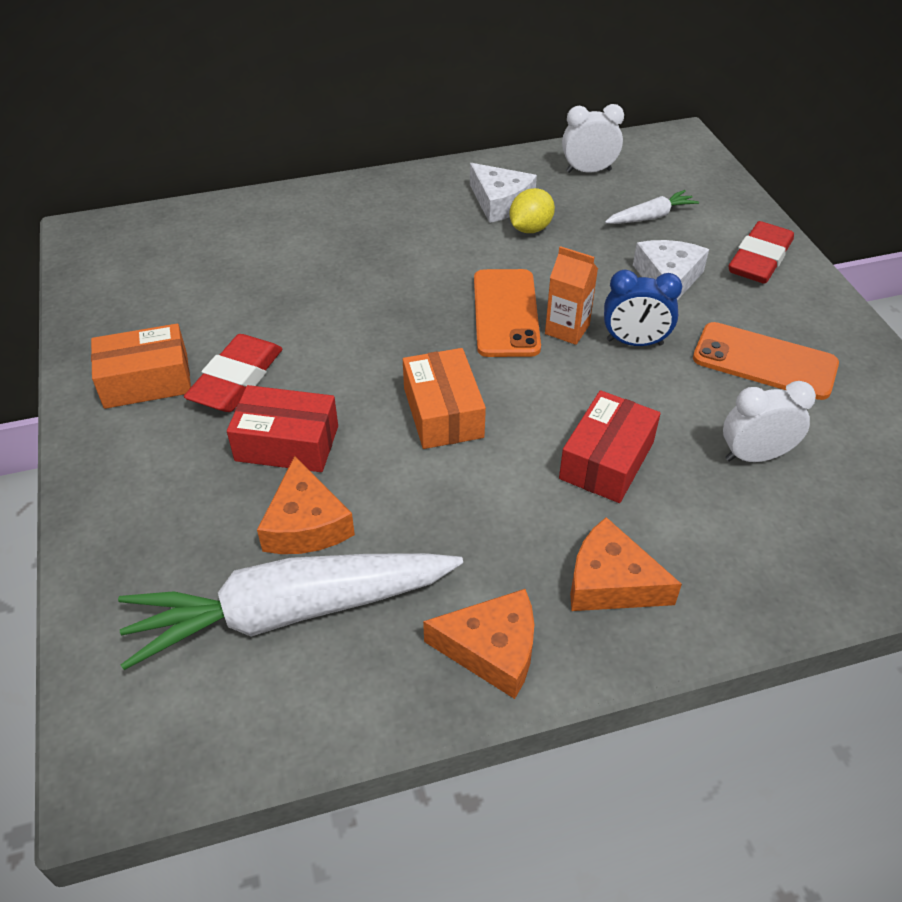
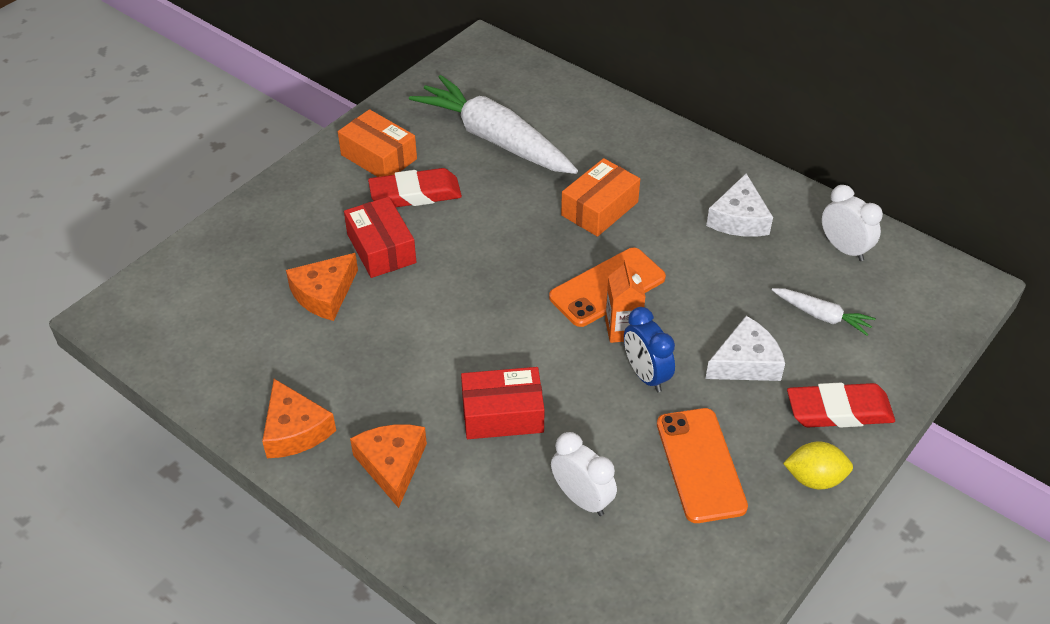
camera: 55 degrees right, 0 degrees up
(290, 612) = (255, 325): white carrot -> white carrot (495, 139)
(443, 412) = (473, 306): orange box -> orange box (599, 209)
(530, 229) = (724, 252): yellow lemon -> yellow lemon (814, 478)

